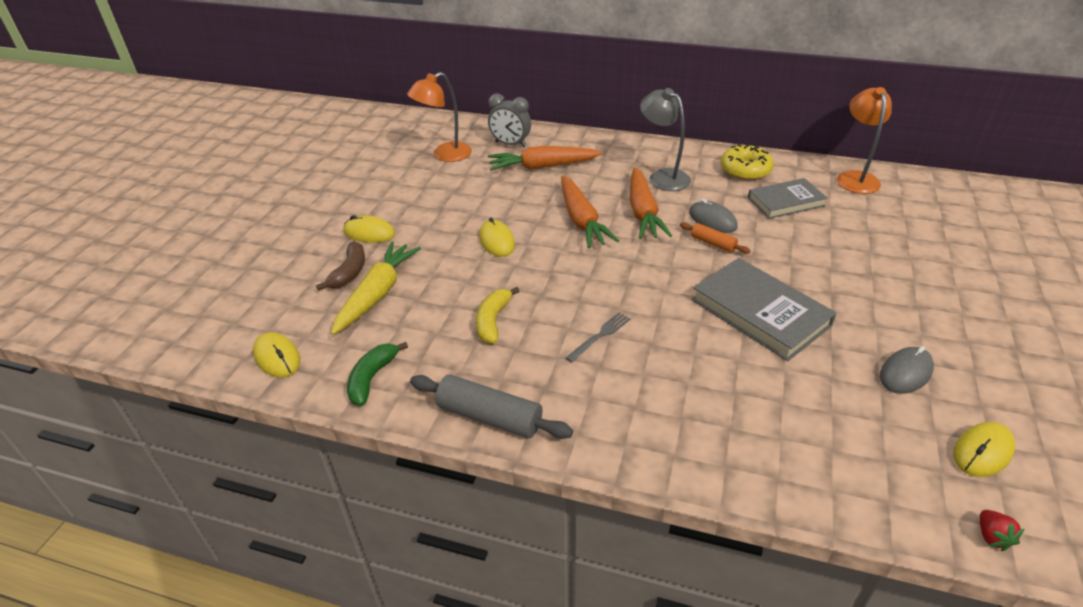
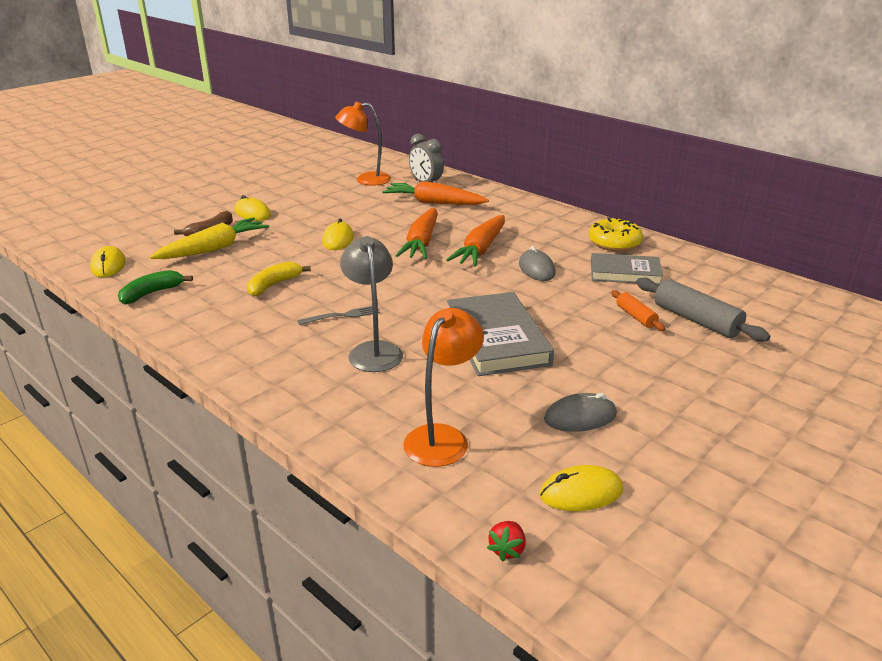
camera: 25 degrees right, 10 degrees down
(489, 417) = (201, 338): grey rolling pin -> grey rolling pin (696, 320)
(663, 177) = (530, 231): grey lamp -> grey lamp (373, 350)
(713, 243) = (516, 284): orange rolling pin -> orange rolling pin (636, 316)
(855, 178) = (722, 272): orange lamp -> orange lamp (442, 437)

